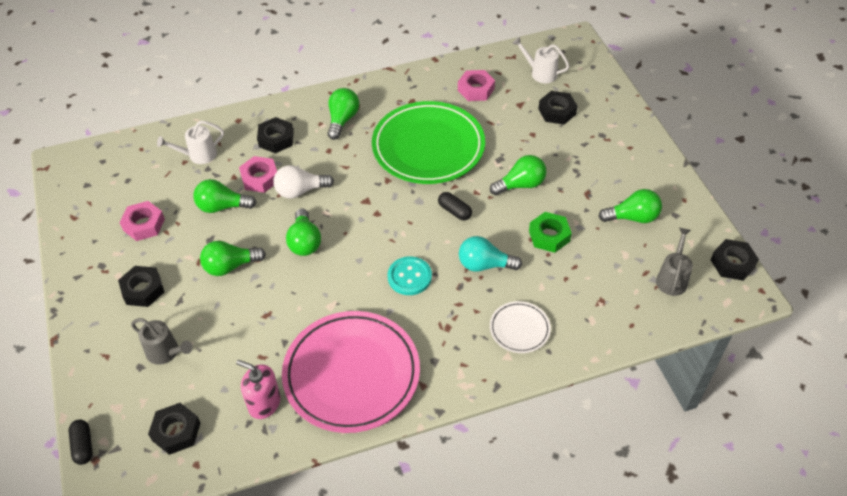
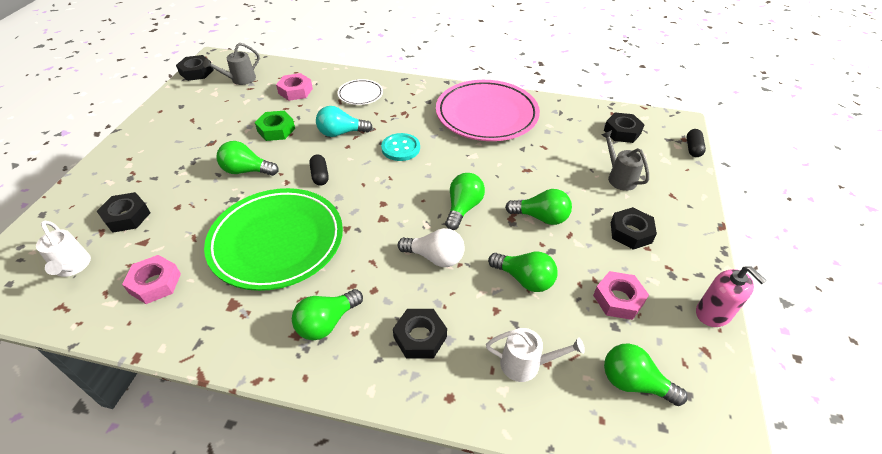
camera: 150 degrees left, 5 degrees down
(260, 178) = (468, 293): pink nut -> pink nut (295, 91)
(264, 403) = (554, 123): pink soap dispenser -> pink soap dispenser (713, 313)
(484, 265) = (341, 133): turquoise light bulb -> turquoise light bulb turned 135 degrees clockwise
(632, 217) = (208, 116): green light bulb -> green light bulb (633, 383)

